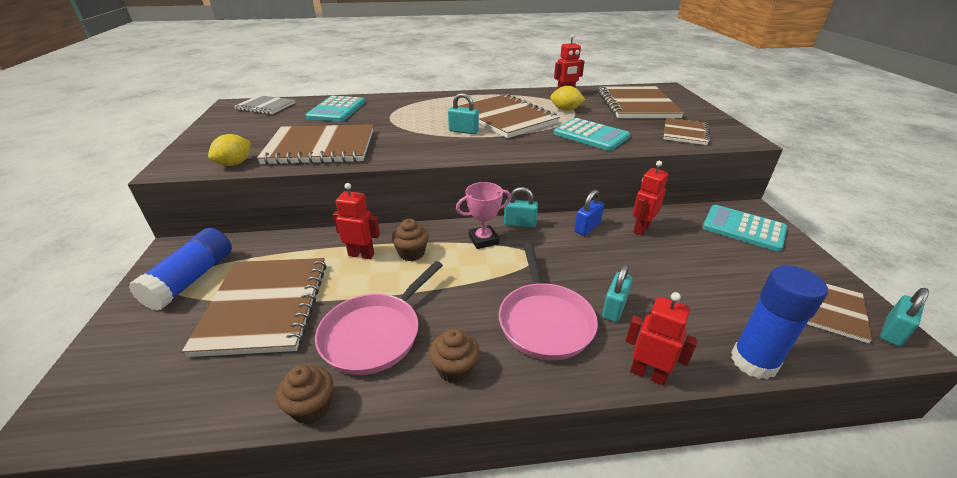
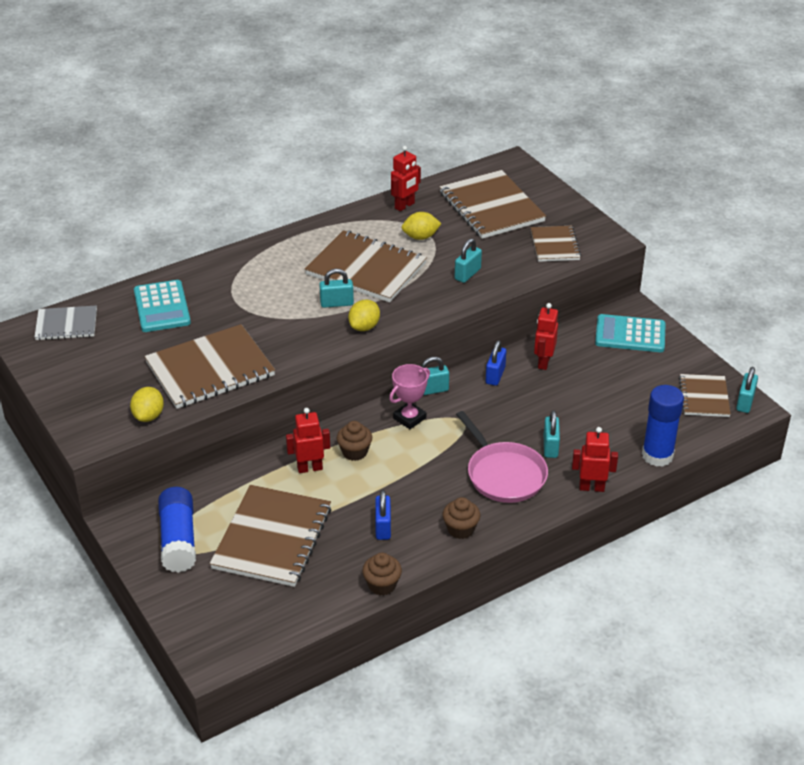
camera: 25 degrees left, 5 degrees up
(264, 306) = (272, 538): brown notebook -> brown notebook turned 45 degrees clockwise
(374, 334) = (383, 527): pink pan -> blue padlock
(472, 148) = (364, 327): none -> yellow lemon
(591, 135) = (467, 274): turquoise calculator -> turquoise padlock

